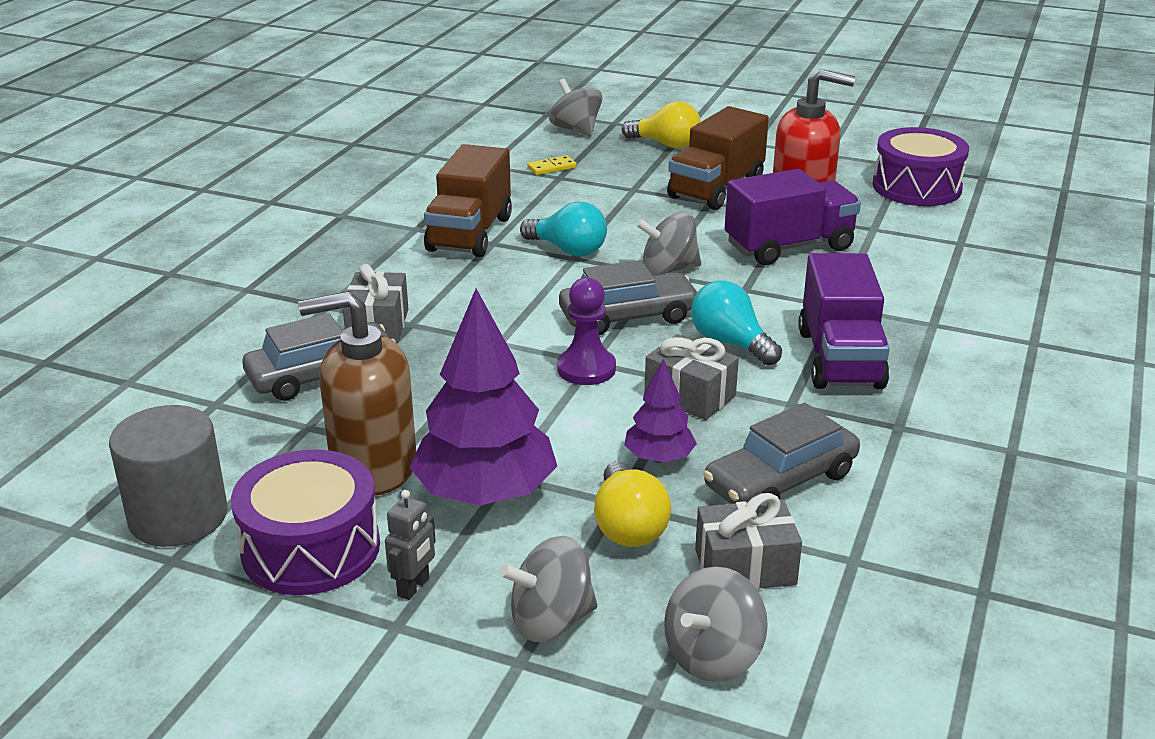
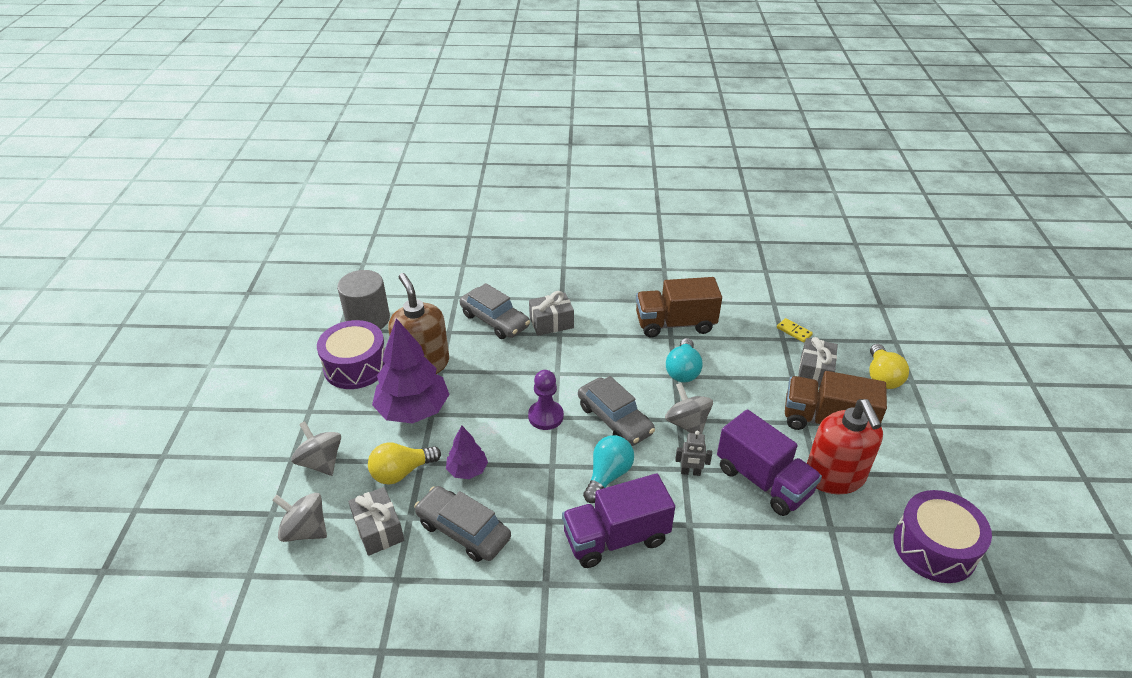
camera: 70 degrees right, 10 degrees up
(414, 587) = (336, 408): grey robot -> grey robot (690, 472)
(576, 130) = (864, 326): grey spinning top -> none
(690, 396) = (537, 469): grey gift -> grey gift (814, 372)

